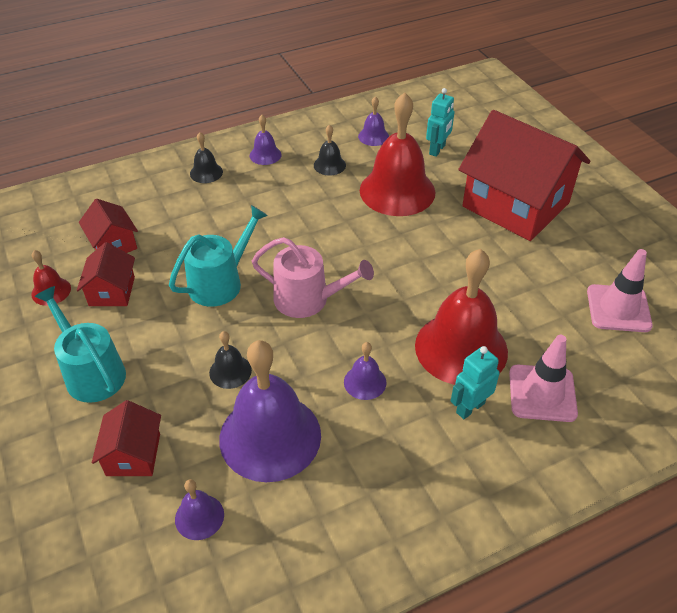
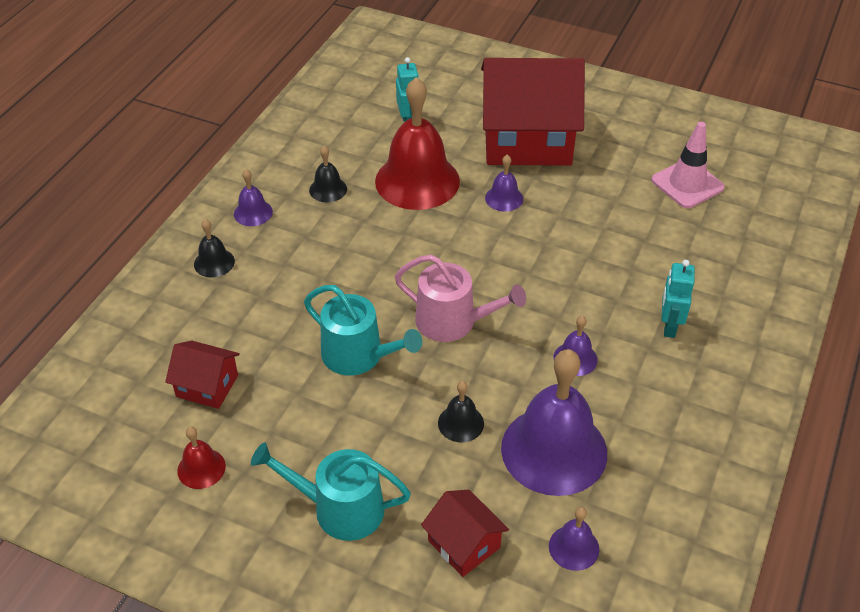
camera: 40 degrees left, 0 degrees up
(112, 291) = (264, 429): red house -> none
(220, 282) = (358, 355): turquoise watering can -> turquoise watering can turned 120 degrees clockwise
(308, 299) = (453, 322): pink watering can -> pink watering can turned 45 degrees clockwise
(373, 136) = (337, 140): purple bell -> purple bell (504, 198)
(461, 348) = (614, 285): red bell -> none
(542, 393) = (704, 282): pink traffic cone -> none

